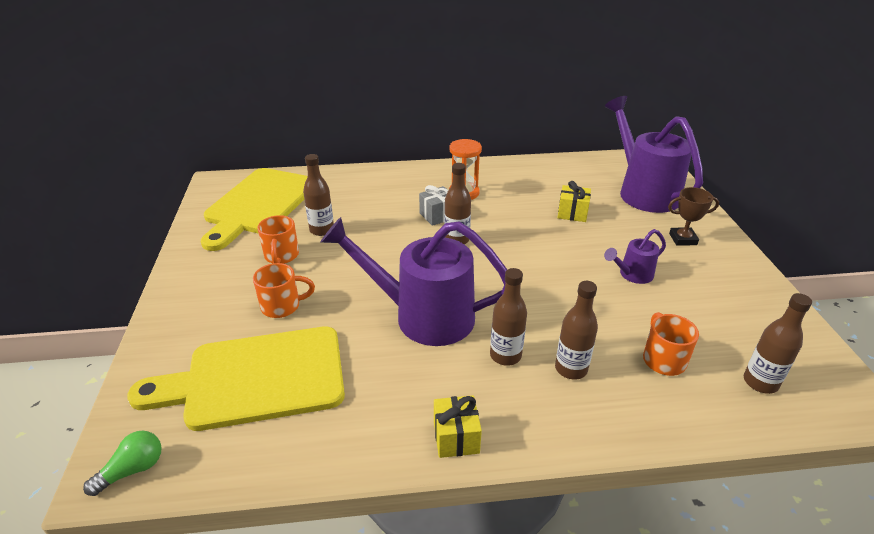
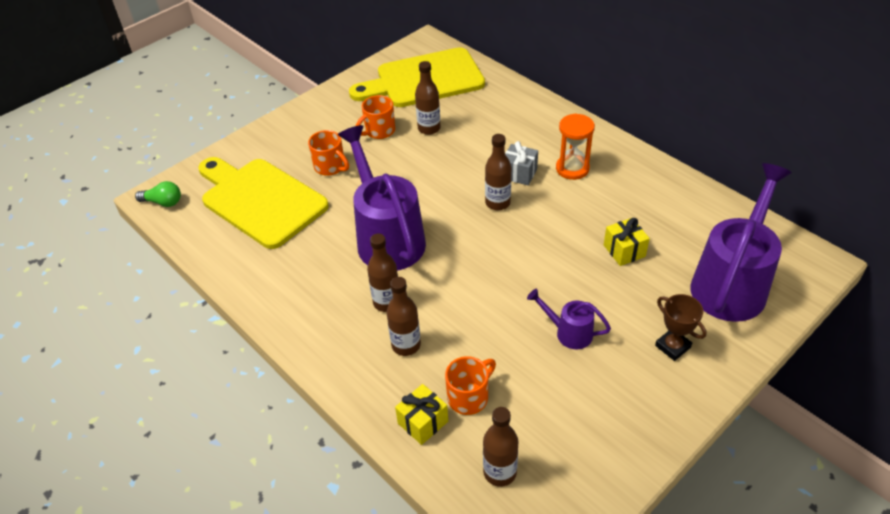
camera: 55 degrees right, 10 degrees up
(456, 437) = (289, 317): yellow gift -> yellow gift (423, 422)

